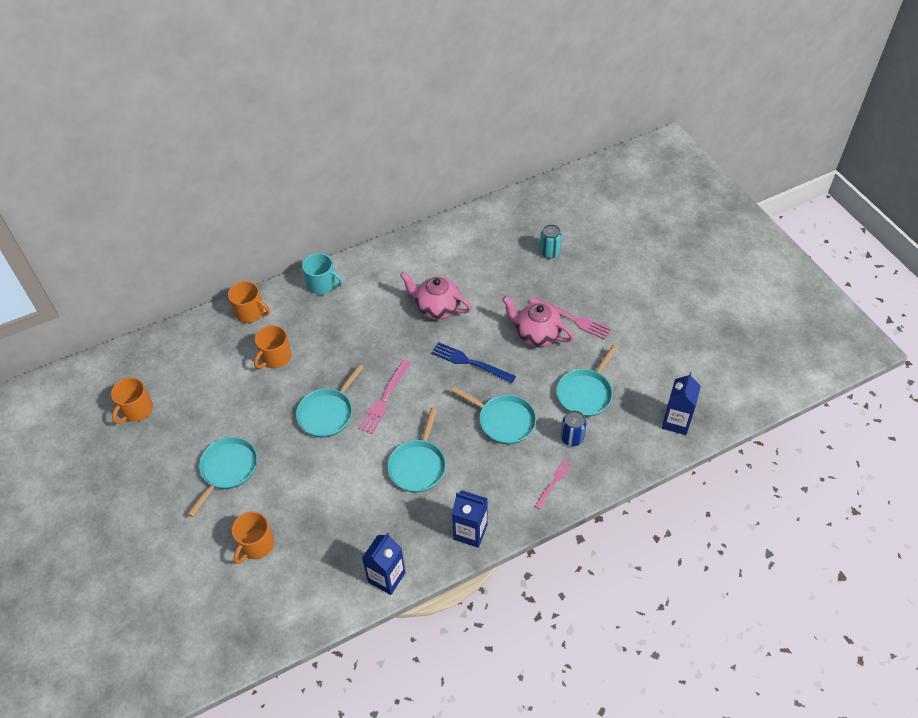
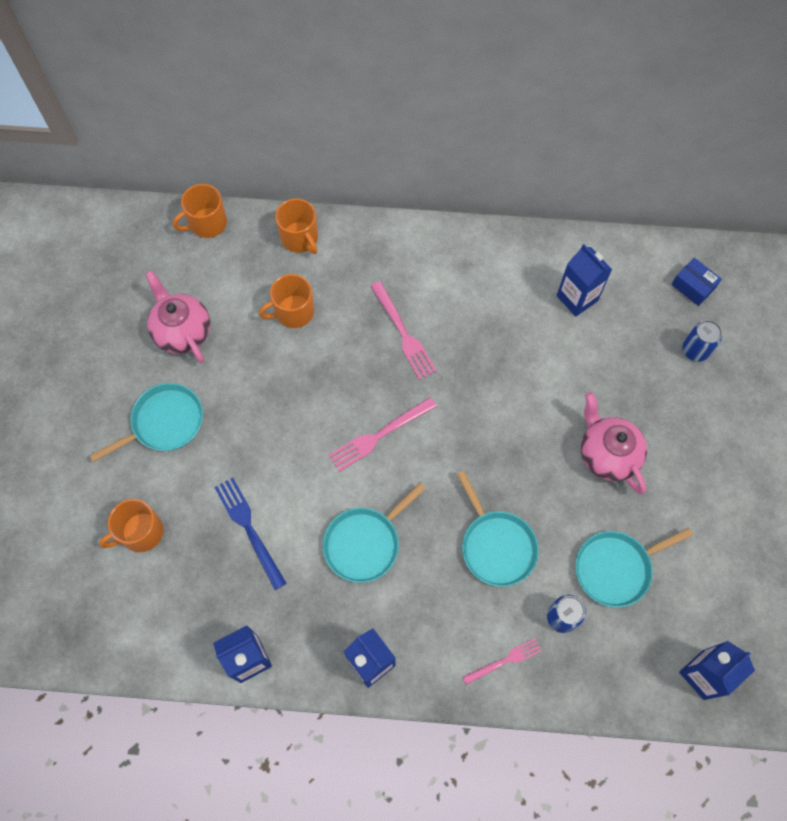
camera: 30 degrees right, 15 degrees up
(136, 410) = (115, 294): orange mug -> orange mug (207, 223)
(322, 284) = (399, 245): turquoise mug -> none
(327, 413) = (307, 416): turquoise pan -> none
(437, 308) = (511, 350): pink teapot -> pink teapot (182, 332)
(458, 259) = (577, 298): none -> blue carton
(470, 362) = (504, 445): blue fork -> blue fork (249, 529)
(524, 219) = (693, 286): none -> blue box
(549, 252) = (695, 350): turquoise can -> blue can
(572, 319) = (664, 458): pink fork -> pink fork (403, 333)

